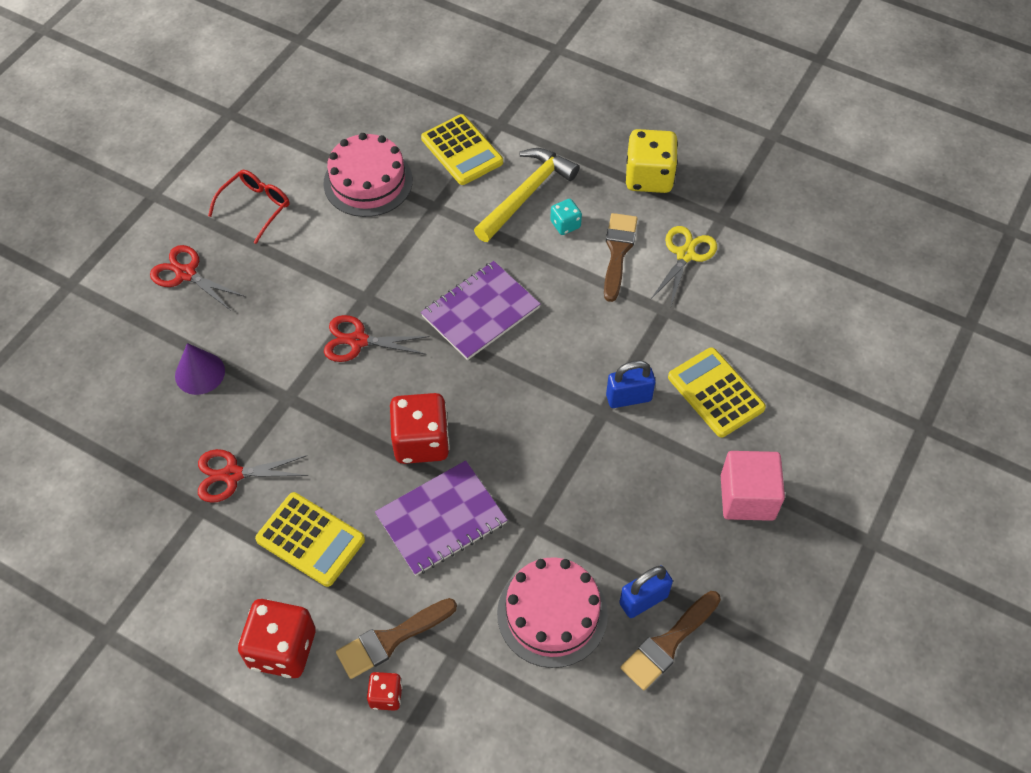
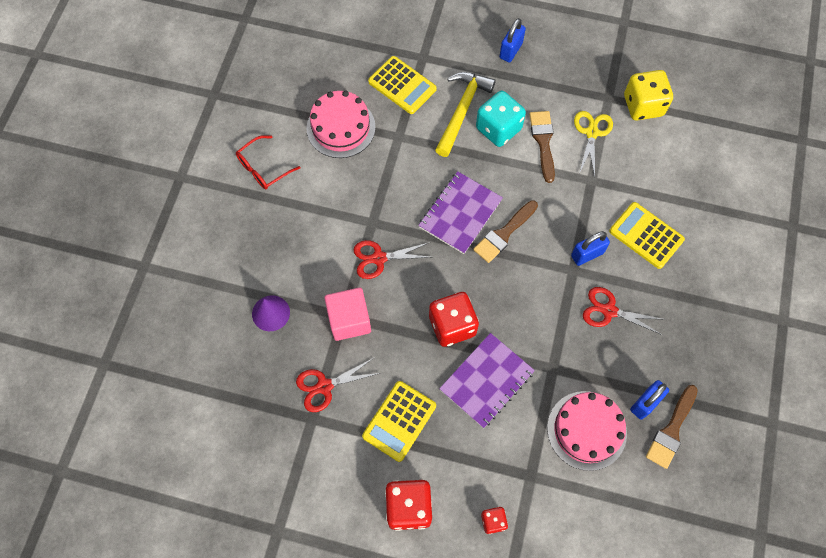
camera: 15 degrees left, 10 degrees up
(186, 274) = (230, 236): red scissors -> red scissors (609, 311)
(256, 207) = (263, 168): red glasses -> red glasses turned 150 degrees counterclockwise
(310, 540) = (399, 421): yellow calculator -> yellow calculator turned 105 degrees clockwise
(391, 639) = (482, 479): brown brush -> brown brush (504, 234)
(565, 225) = (498, 129): turquoise dice -> turquoise dice, size x1.96
(613, 139) = (510, 51): none -> blue padlock
(649, 177) = (546, 76): yellow dice -> yellow dice (643, 106)
(747, 497) = (691, 309): pink cube -> pink cube (349, 320)

